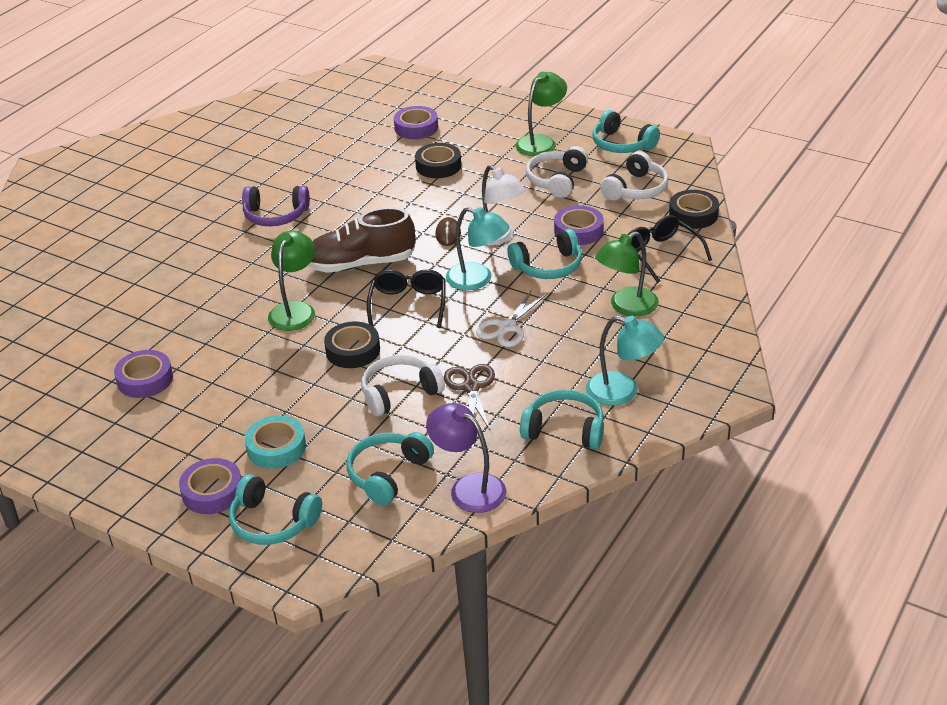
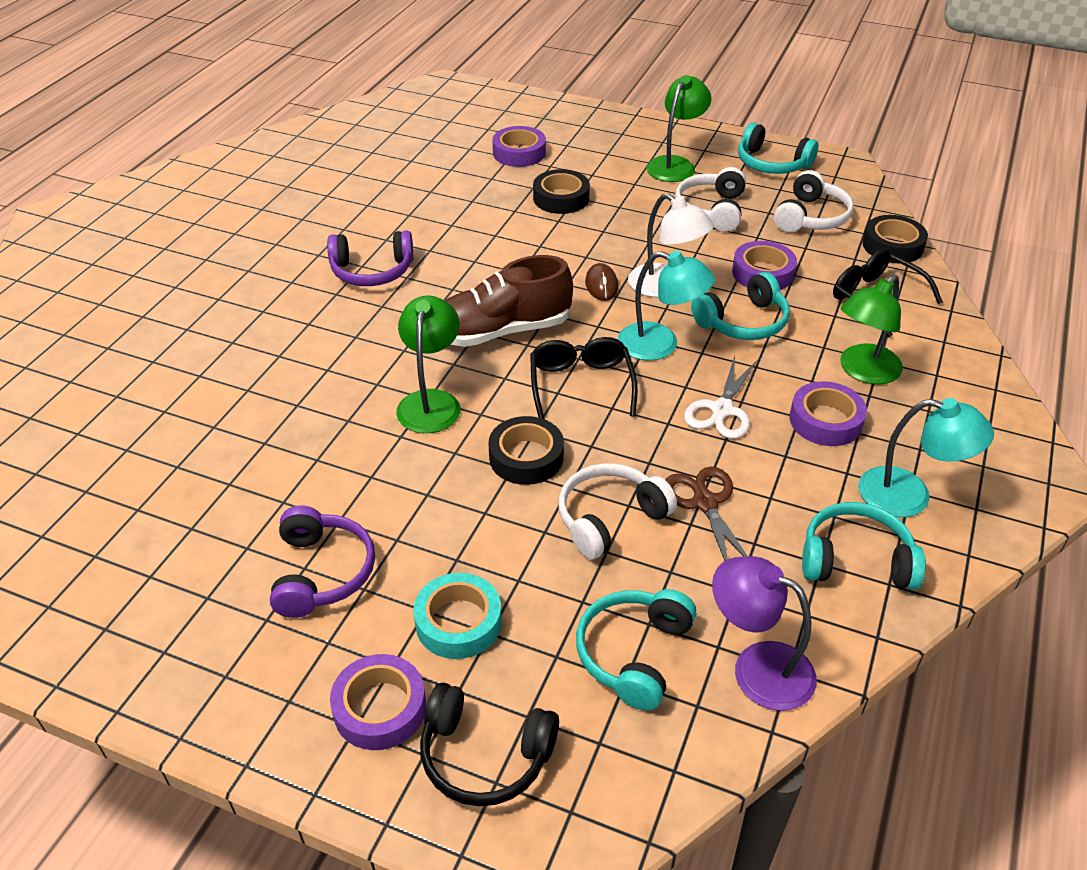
camera: 10 degrees left, 5 degrees up
(145, 379) = (241, 522): purple tape -> purple tape (825, 420)
(193, 413) = (322, 572): none -> purple headphones
(272, 522) = (484, 756): turquoise headphones -> black headphones

